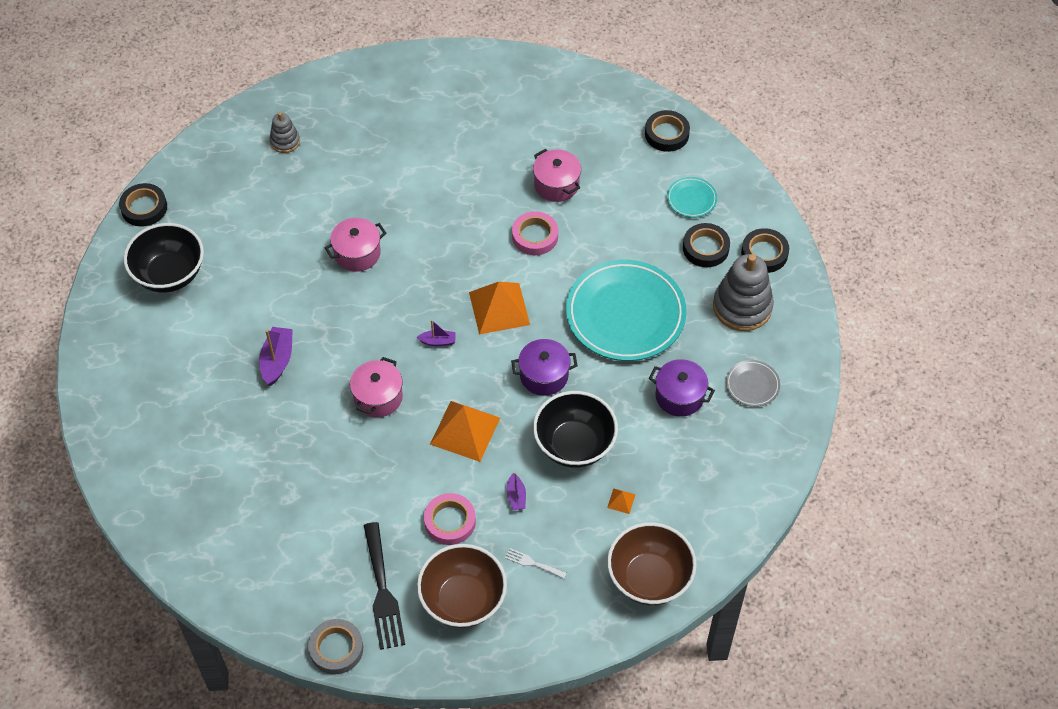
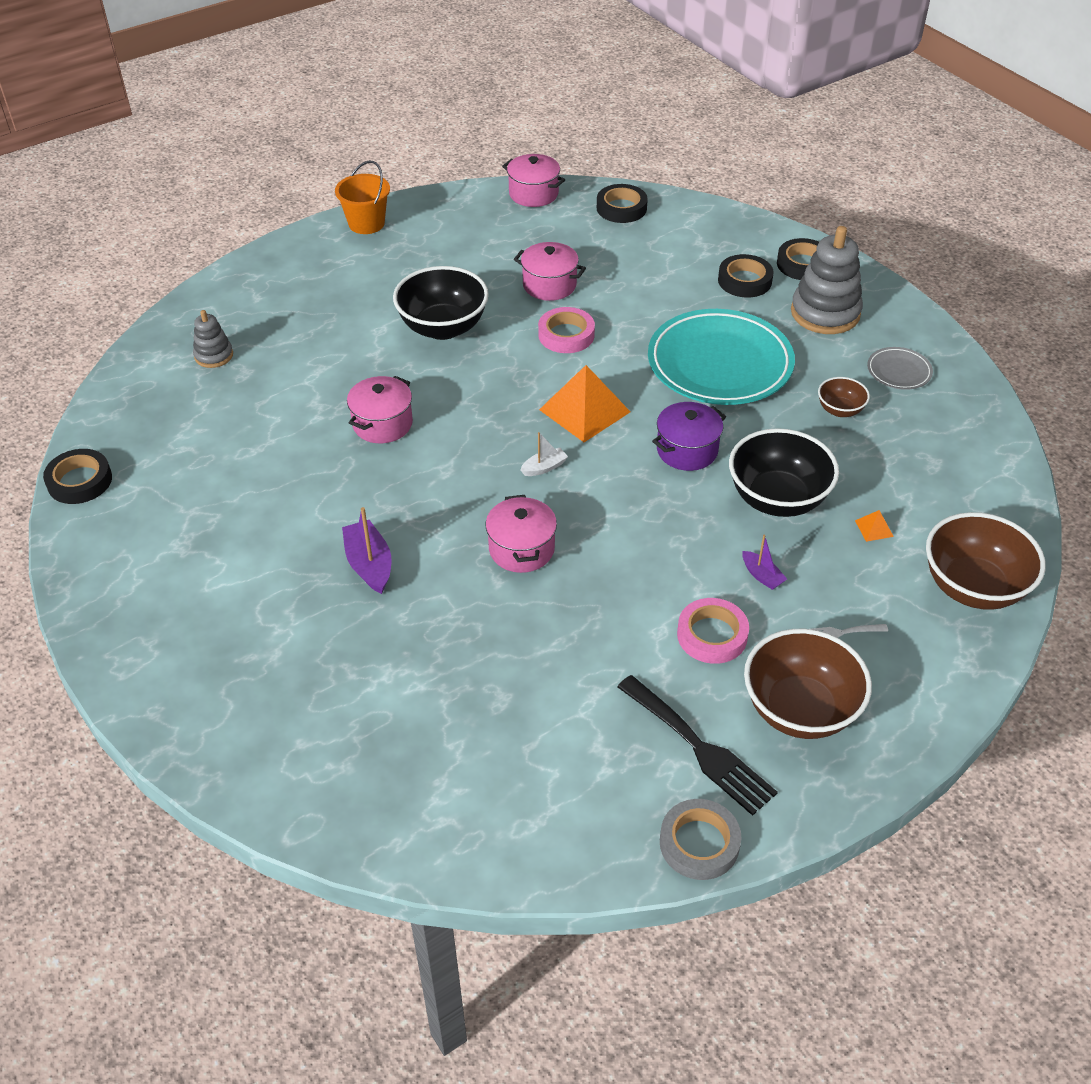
camera: 30 degrees left, 10 degrees down
(169, 274) = (163, 534): black bowl -> black bowl (443, 327)
(438, 341) = (544, 467): purple boat -> white boat
(465, 64) = (366, 223): none -> orange bucket
(465, 431) = (649, 538): orange pyramid -> none
(609, 89) = (533, 194): none -> pink pot
(679, 396) = (840, 410): purple pot -> brown bowl
(691, 199) = (693, 248): turquoise plate -> none

